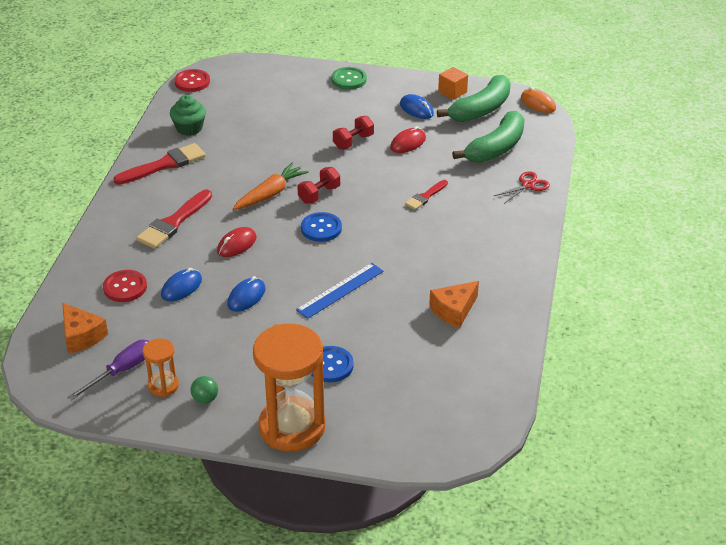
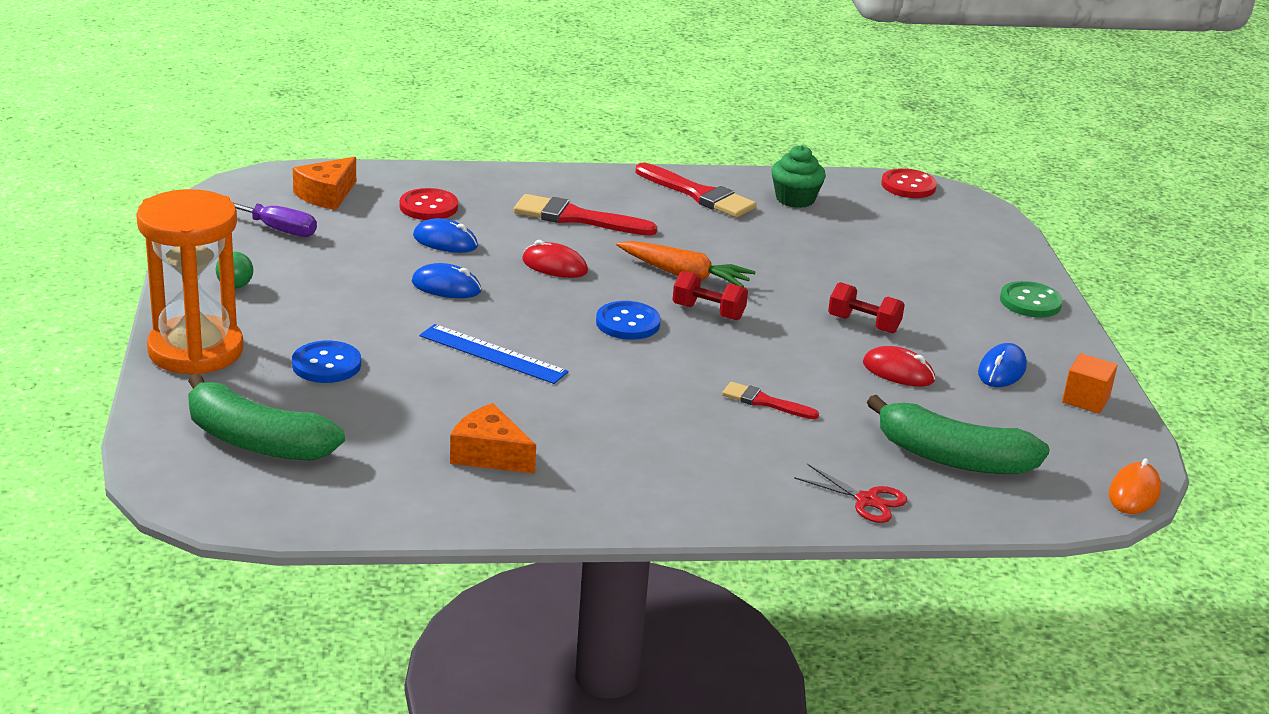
camera: 70 degrees right, 10 degrees down
(163, 386) = (252, 256): orange hourglass -> none
(480, 109) = (1057, 433): green banana -> green banana (256, 441)

